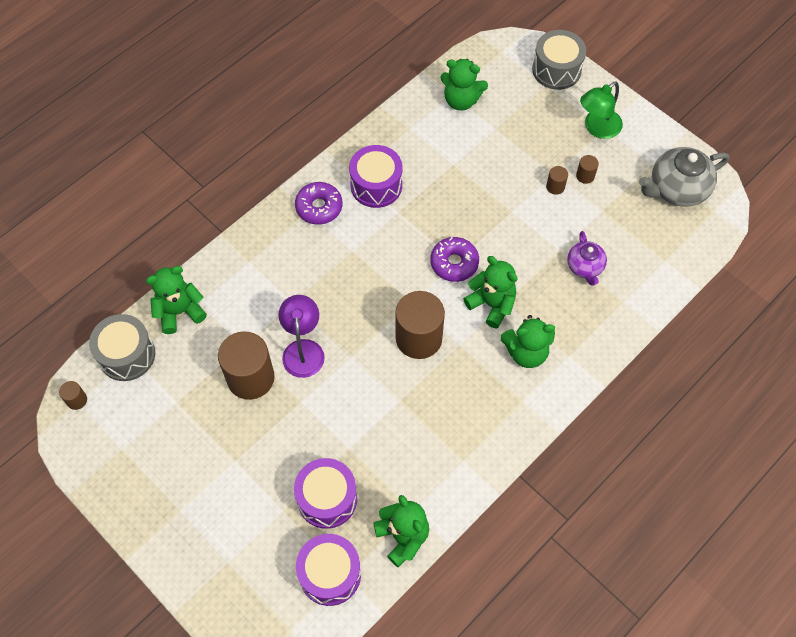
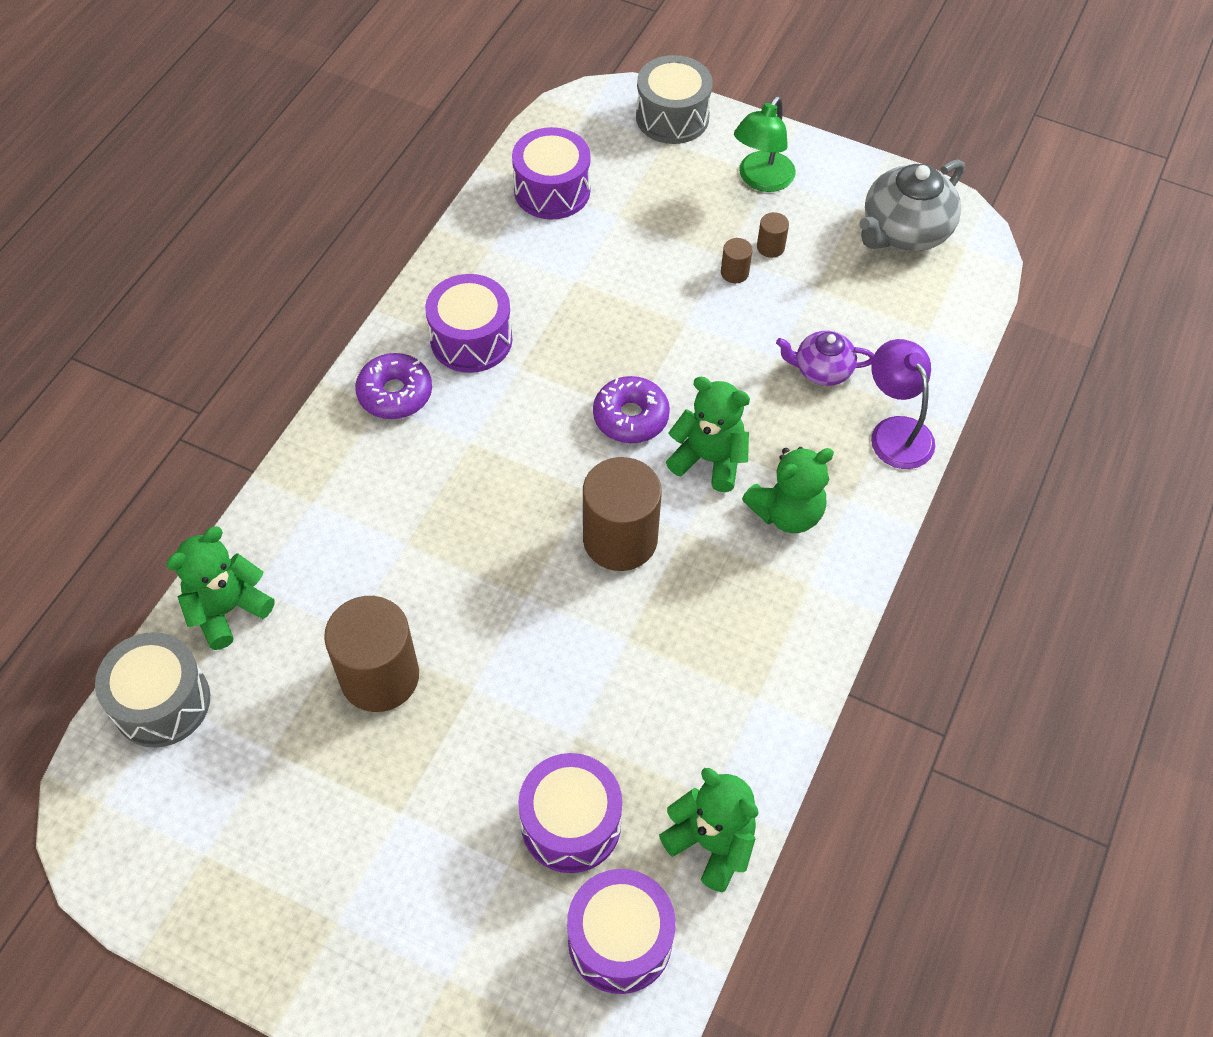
camera: 20 degrees left, 5 degrees down
(77, 400) = (99, 800): brown cylinder -> none
(303, 349) = (448, 608): purple lamp -> purple lamp (895, 431)
(461, 100) = (552, 191): green teddy bear -> purple drum
(585, 267) = (821, 370): purple teapot -> purple teapot turned 120 degrees clockwise

